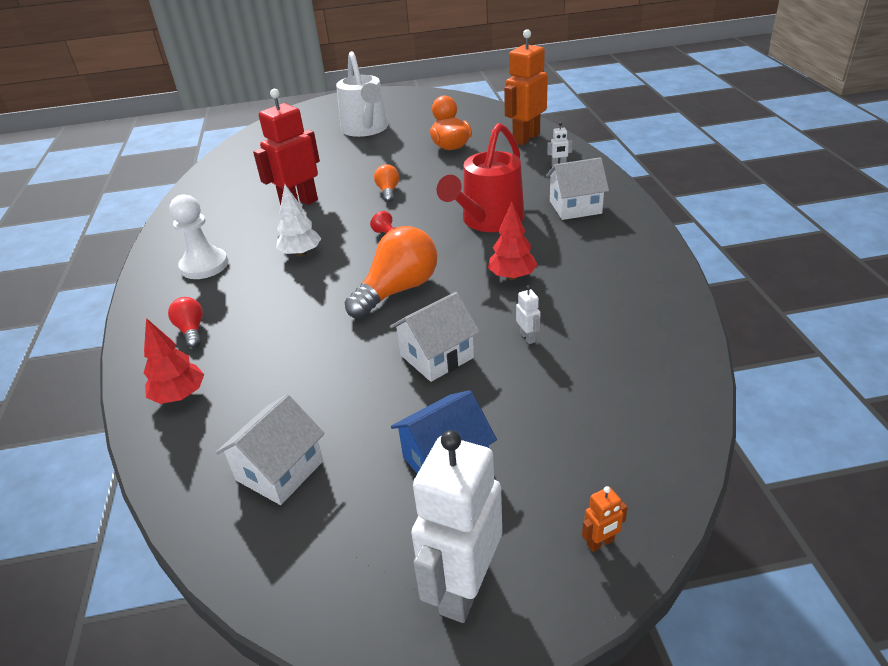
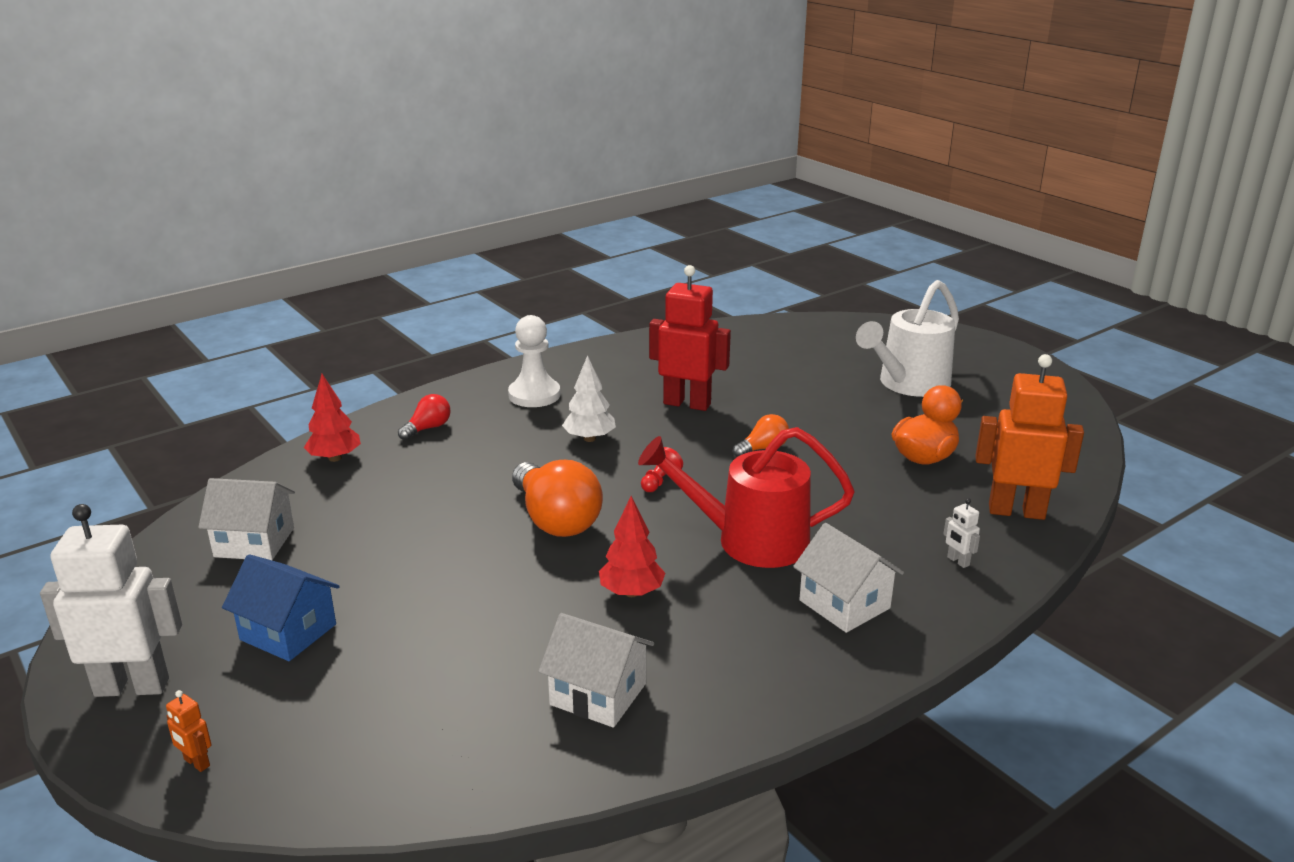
camera: 60 degrees right, 10 degrees down
(398, 290) = (556, 520): orange light bulb -> orange light bulb turned 45 degrees clockwise
(436, 356) = (448, 580): white house -> white house (598, 694)
(528, 337) = (511, 635): white robot -> none

